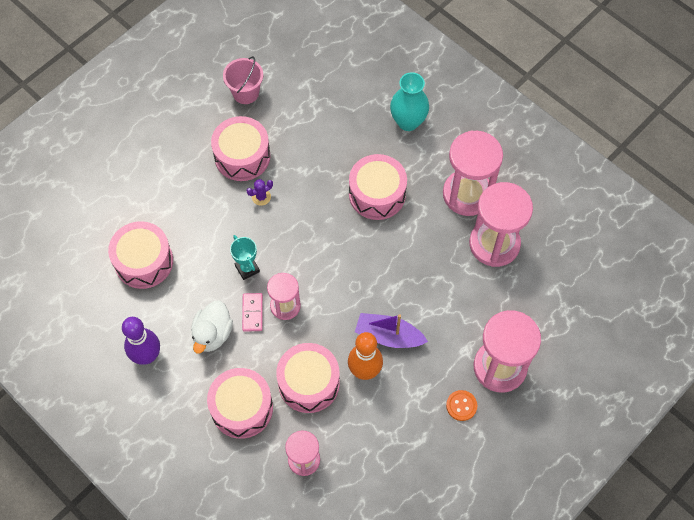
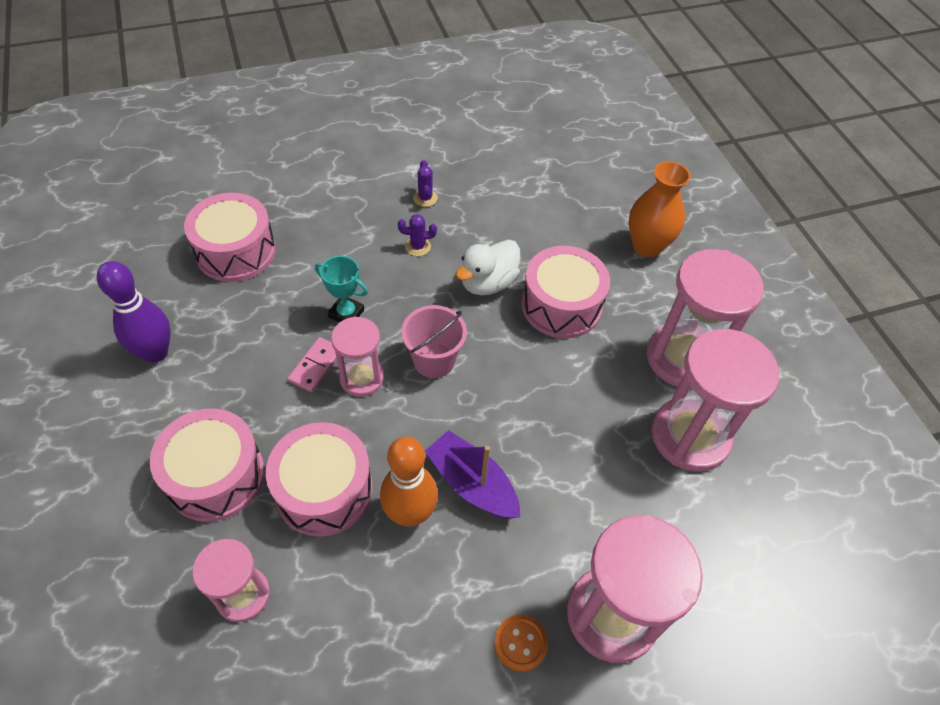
camera: 25 degrees right, 10 degrees down
(212, 334) = (250, 366): white duck -> white duck (488, 283)
(242, 156) = (425, 198): pink drum -> purple cactus
(245, 93) = (472, 142): pink bucket -> pink bucket (434, 360)
(247, 268) = (346, 313): turquoise trophy -> turquoise trophy turned 60 degrees counterclockwise
(408, 122) = (647, 246): turquoise vase -> orange vase

